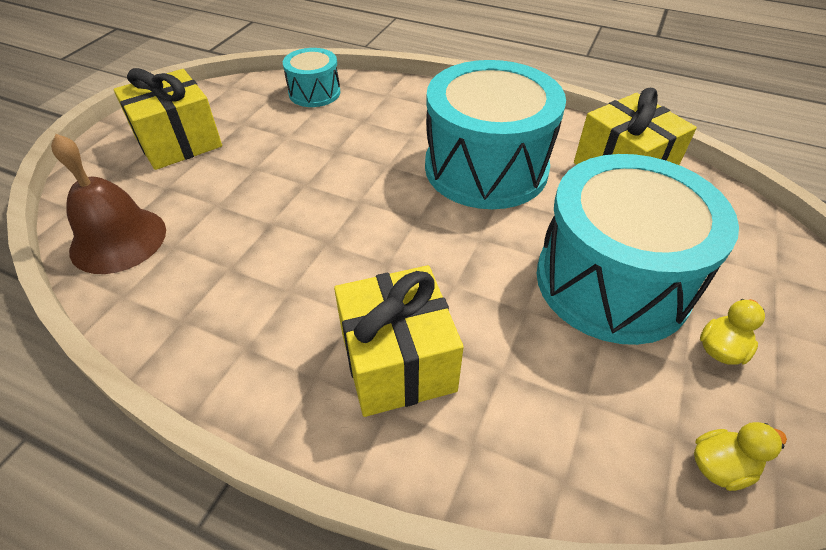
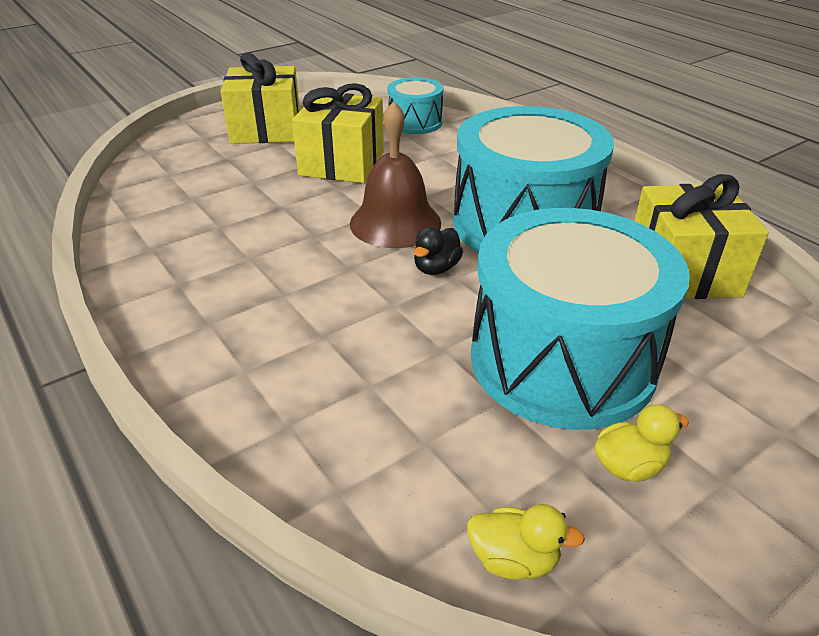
camera: 30 degrees right, 10 degrees down
(118, 239) = (160, 181): brown bell -> brown bell (395, 223)
(398, 362) = (285, 340): yellow gift -> yellow gift (342, 163)
(457, 236) = (436, 268): none -> black duck

